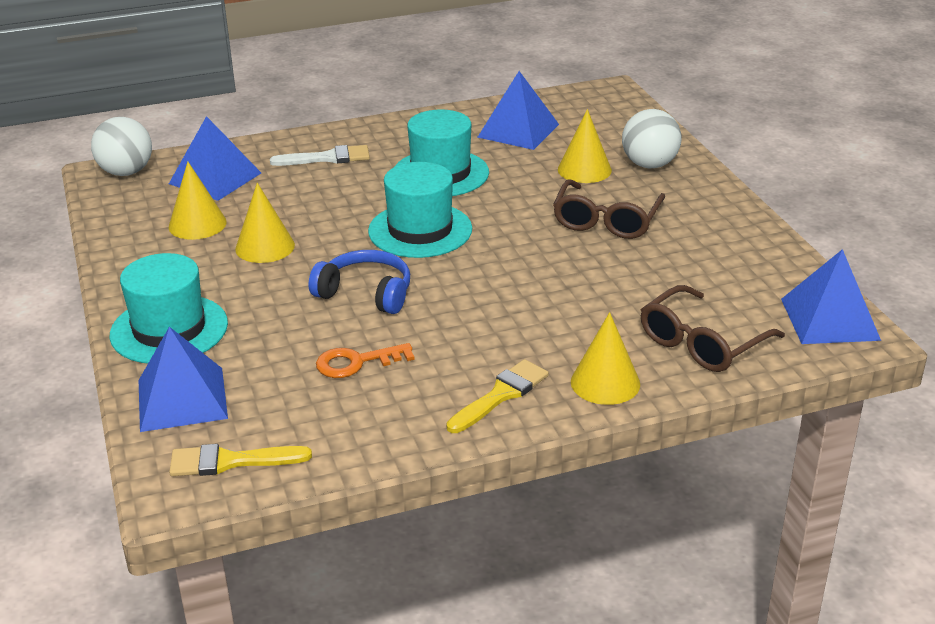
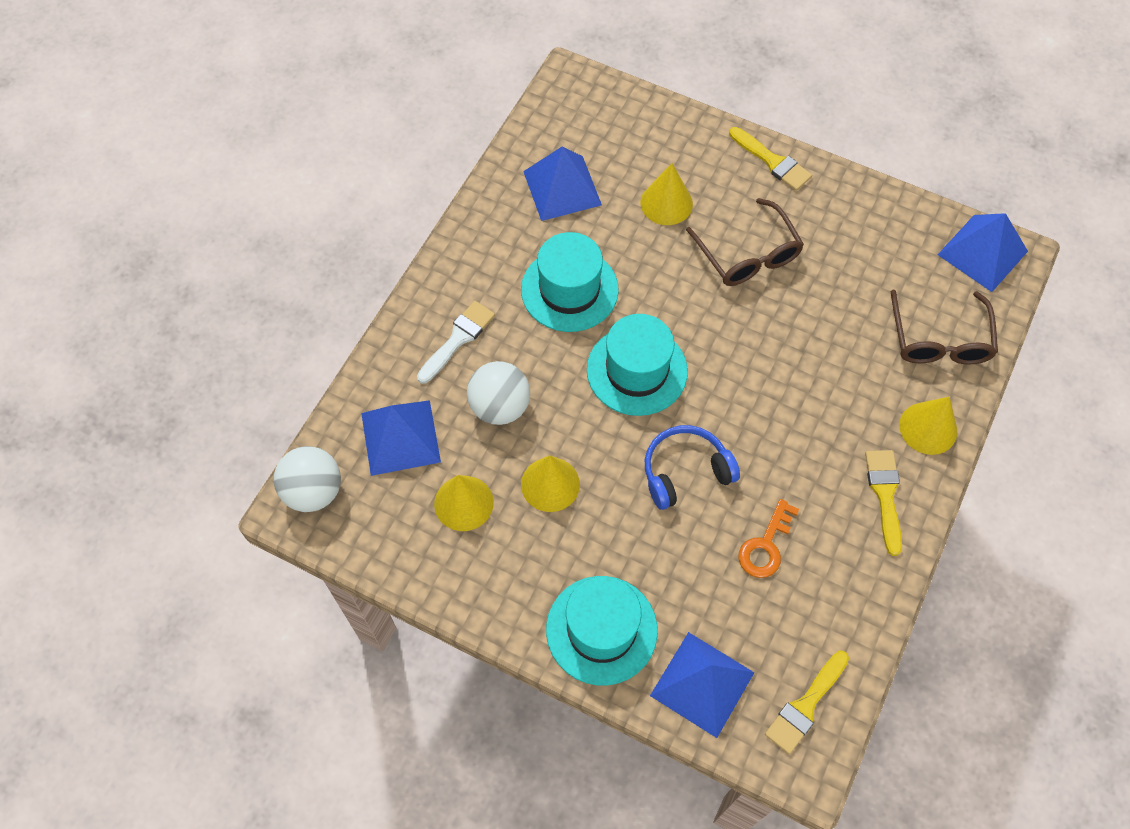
camera: 45 degrees left, 30 degrees up
(649, 165) = (703, 161): white ball -> white ball (500, 406)
(708, 189) = (772, 161): none -> yellow brush

